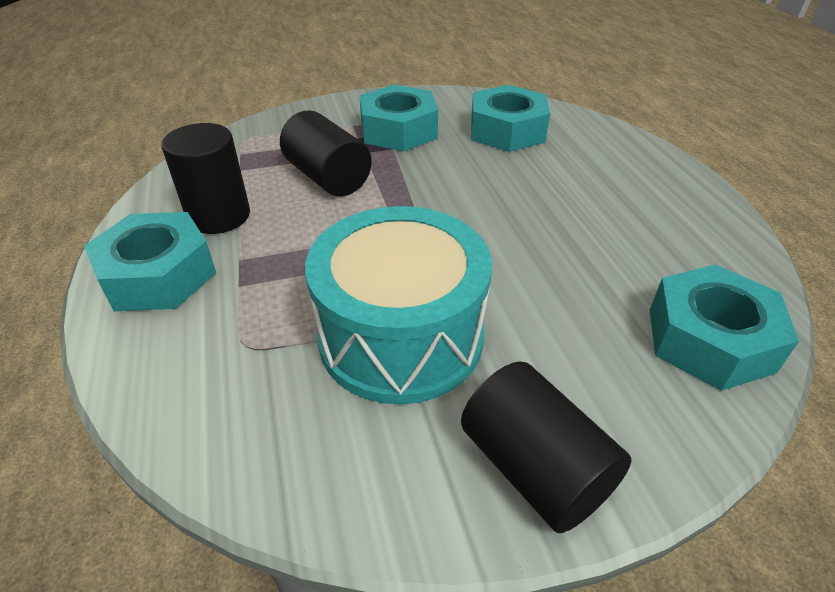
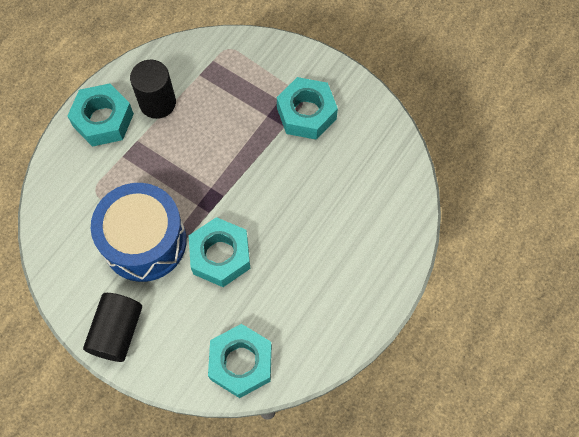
camera: 50 degrees right, 25 degrees up
(328, 177) = (228, 119): black cylinder -> none
(401, 336) = (144, 241): turquoise drum -> blue drum
(507, 131) = (359, 169): turquoise nut -> turquoise nut (220, 256)

